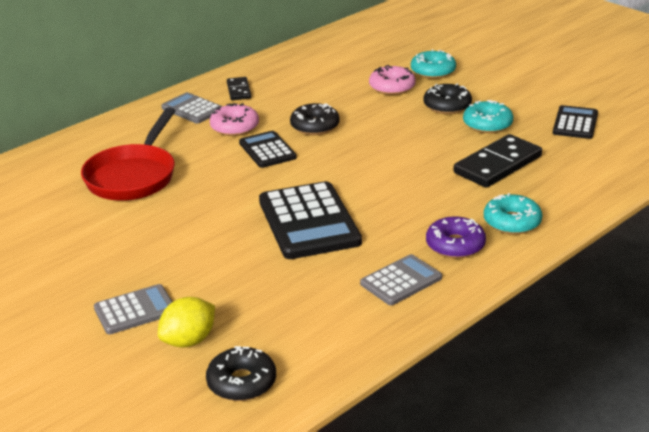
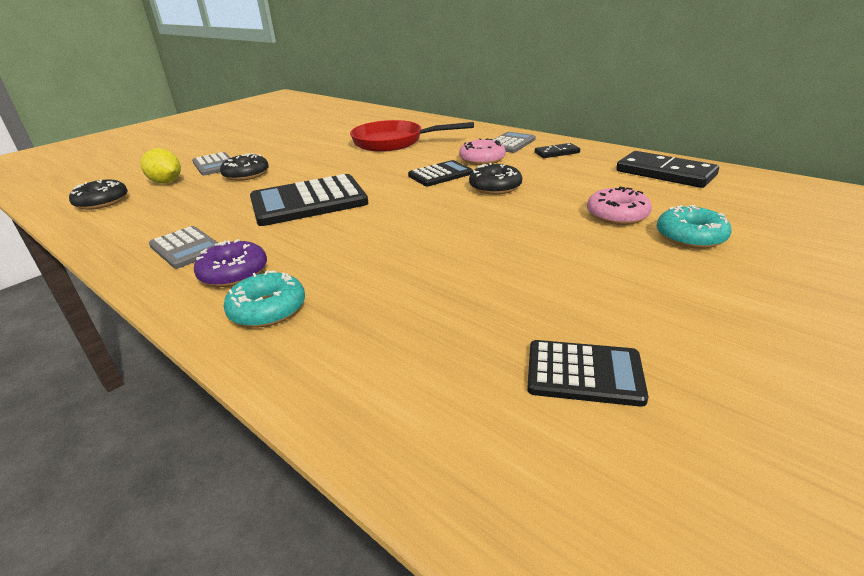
camera: 85 degrees right, 0 degrees up
(447, 106) = (584, 252): black donut -> black donut (246, 174)
(487, 124) = (541, 284): turquoise donut -> none
(498, 165) = (419, 295): black domino -> black domino (665, 173)

